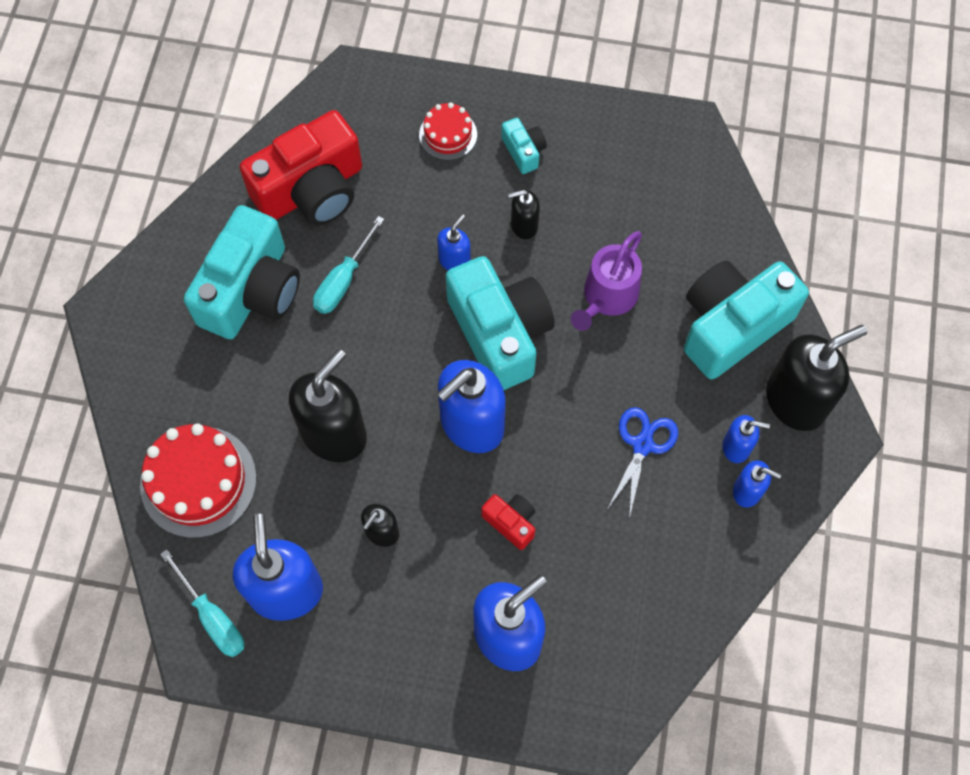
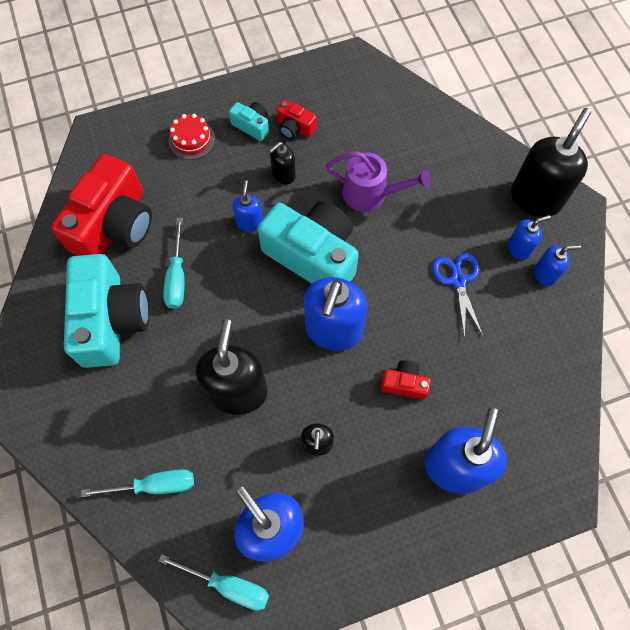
camera: 30 degrees left, 0 degrees up
(198, 481) = (154, 485): red cake -> turquoise screwdriver
(570, 177) = (295, 128): none -> red camera
(607, 297) = (370, 194): purple watering can -> purple watering can turned 75 degrees counterclockwise
(731, 326) = (463, 171): turquoise camera -> none

